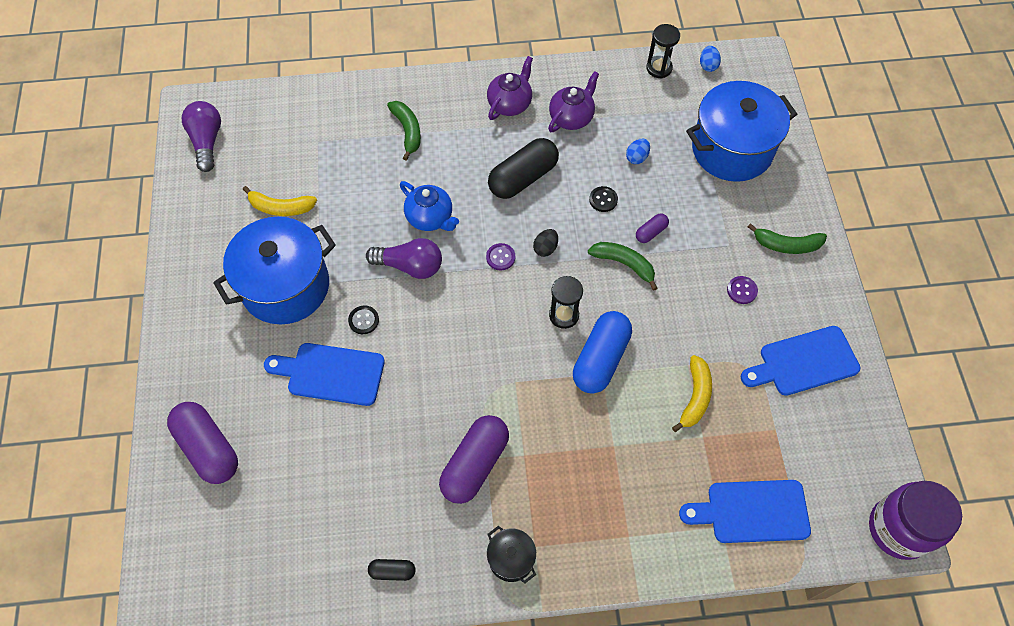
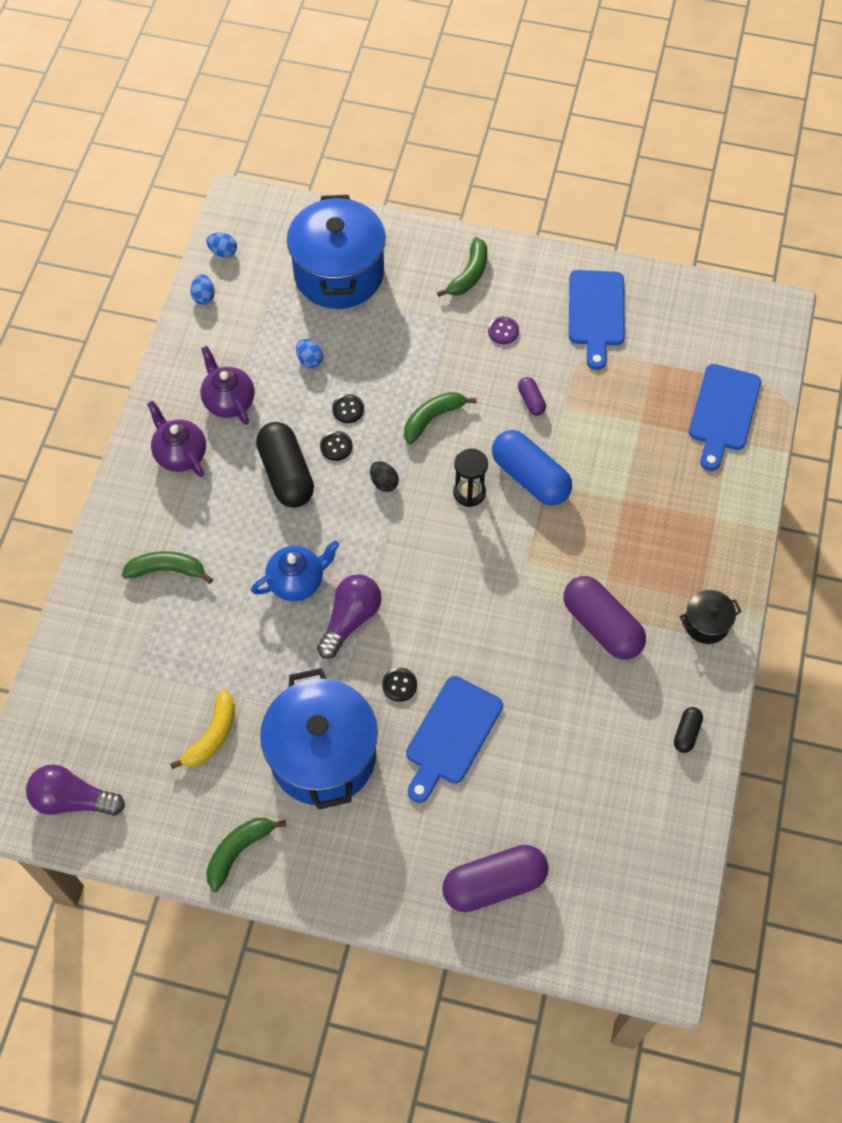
camera: 70 degrees left, 0 degrees up
(193, 257) = (239, 851): none -> green banana
(500, 257) = (377, 528): purple button -> none
(564, 203) = (336, 446): none -> black button
(651, 232) = (406, 381): purple capsule -> purple capsule (531, 401)
(659, 68) = (204, 297): black hourglass -> blue egg
(695, 397) = (599, 413): yellow banana -> none
(898, 529) = (772, 311): purple jar -> none

